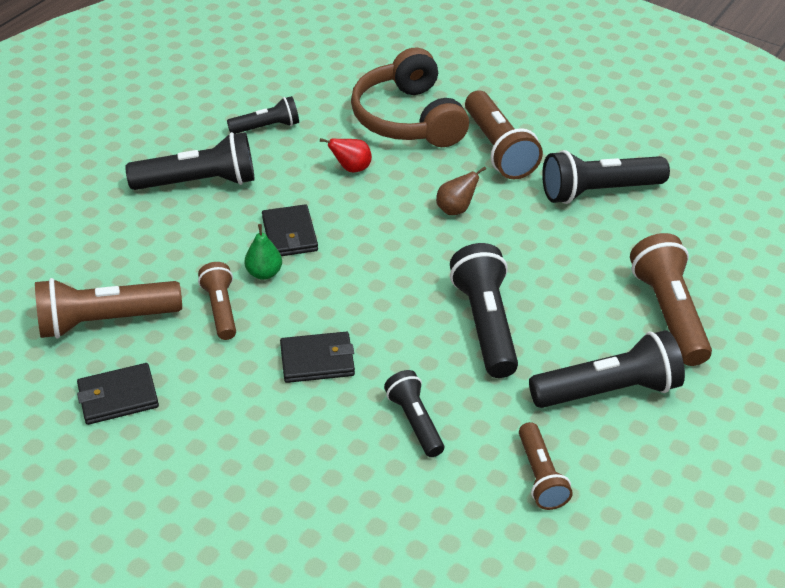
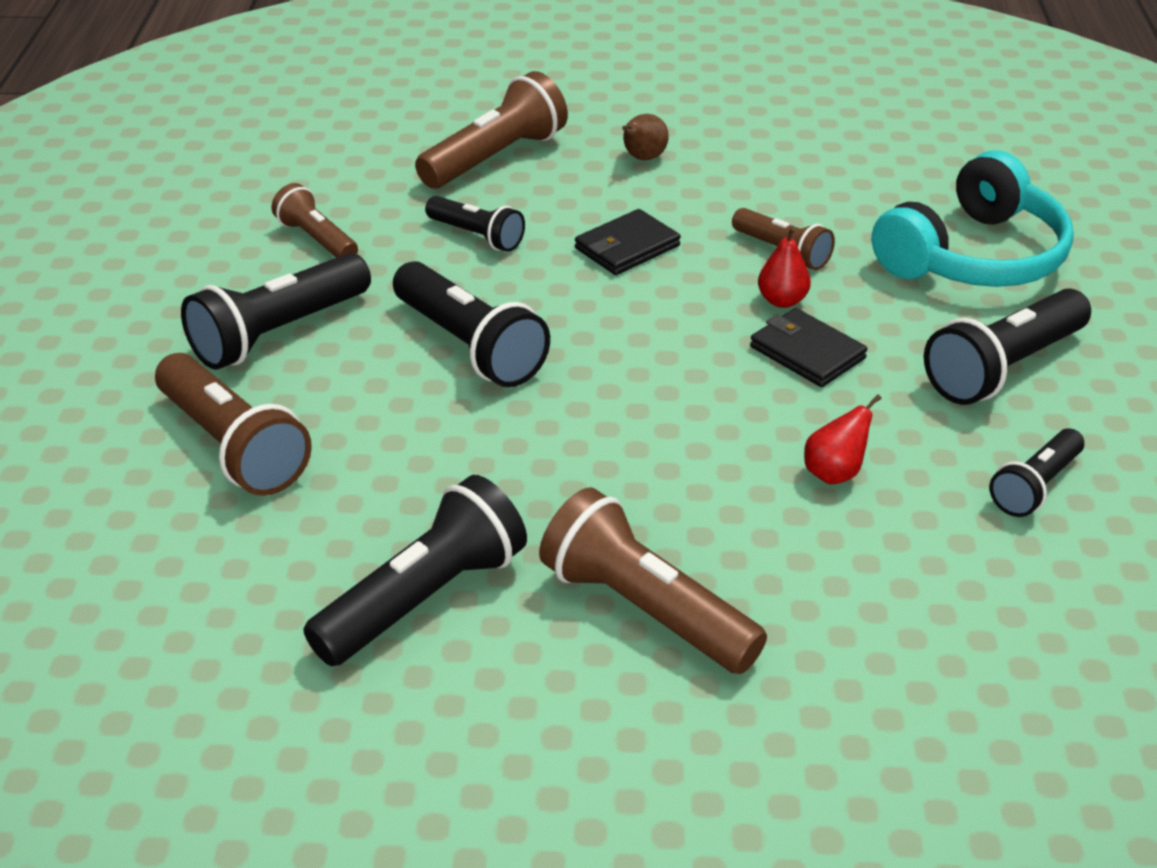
camera: 150 degrees right, 5 degrees down
(105, 321) = (881, 201): brown flashlight -> brown flashlight (495, 157)
(112, 253) = (973, 256): none -> turquoise headphones
(118, 397) = (781, 158): black wallet -> none
(264, 273) = (782, 301): green pear -> red pear
(408, 118) = (846, 605): brown headphones -> none
(455, 209) = (625, 473): brown pear -> brown pear (643, 158)

